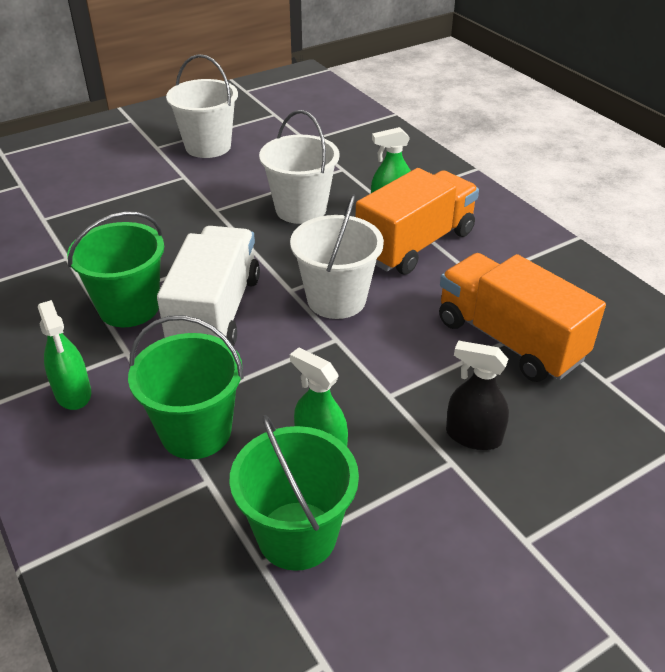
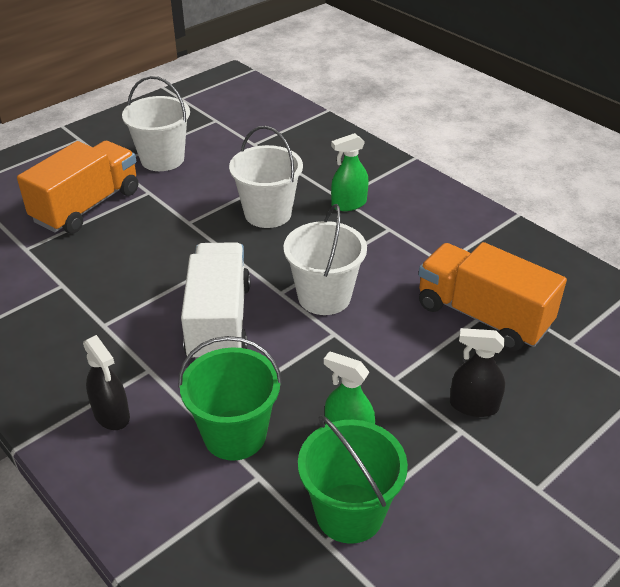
camera: 10 degrees left, 0 degrees up
(73, 393) = (111, 414): green spray bottle -> black spray bottle
(129, 307) = (137, 327): green bucket -> none
(415, 244) = (380, 236): orange truck -> orange truck (87, 206)

